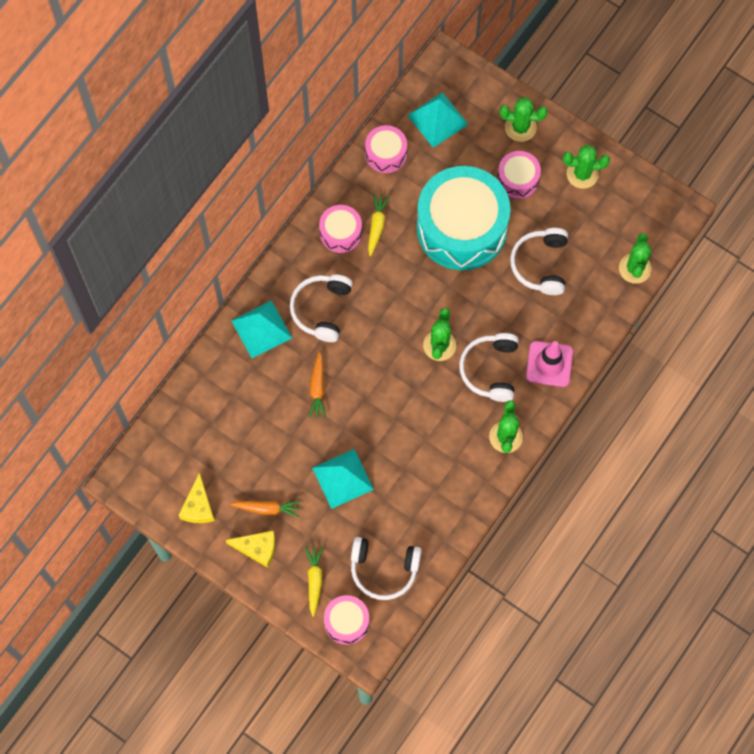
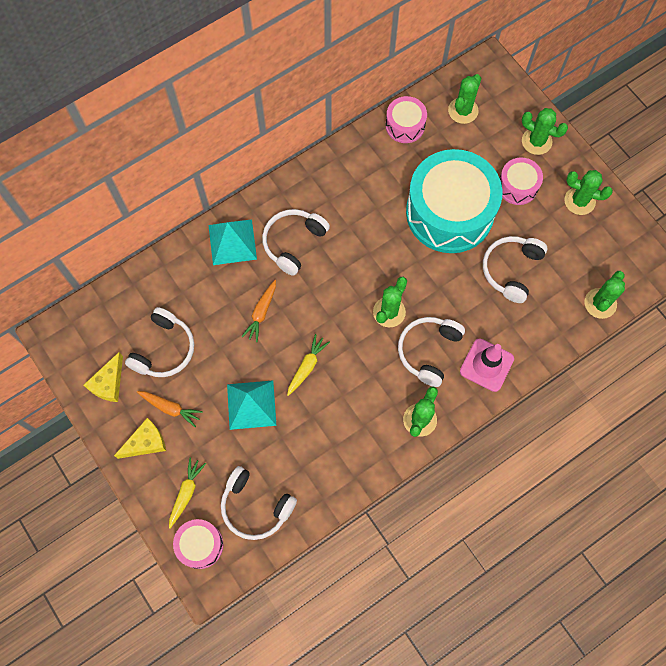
camera: 20 degrees right, 0 degrees up
(238, 456) = (164, 349): none -> white headphones
(257, 548) = (146, 442): yellow cheese -> yellow cheese turned 60 degrees counterclockwise
(341, 233) = (337, 181): pink drum -> none
(377, 226) = (372, 185): yellow carrot -> yellow carrot (307, 366)
(437, 119) = (463, 110): turquoise pyramid -> green cactus

